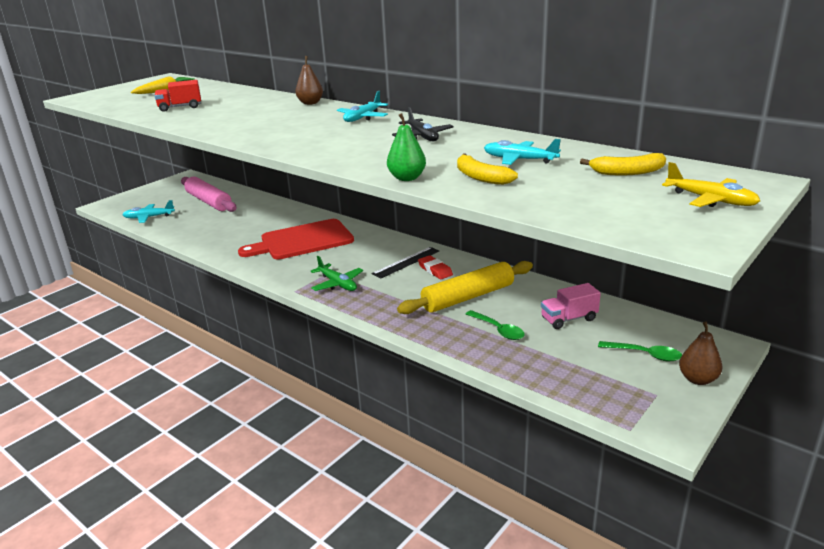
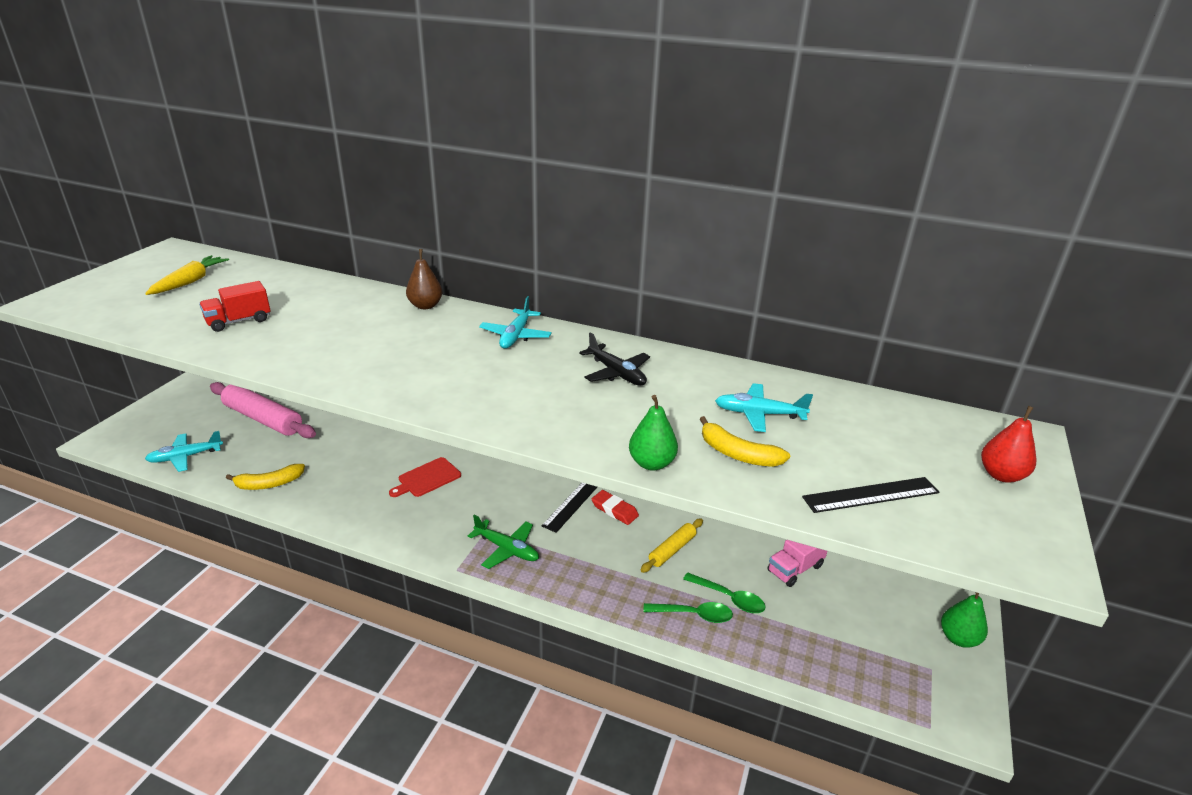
camera: 20 degrees left, 5 degrees up
(302, 241) = (427, 478): red cutting board -> red cutting board, size x0.51
(468, 297) = (672, 550): yellow rolling pin -> yellow rolling pin, size x0.53
(574, 202) = (871, 495): none -> black ruler
(627, 172) = (888, 430): yellow banana -> yellow banana (269, 484)
(645, 354) = (894, 610): green spoon -> green spoon (694, 615)
(697, 379) = (958, 638): brown pear -> green pear
(710, 200) = (1001, 475): yellow plane -> red pear

